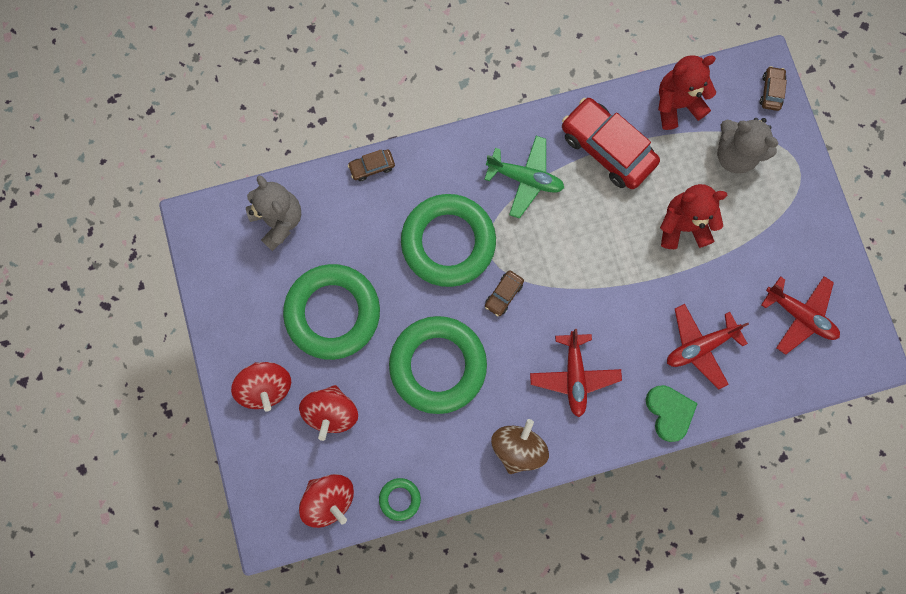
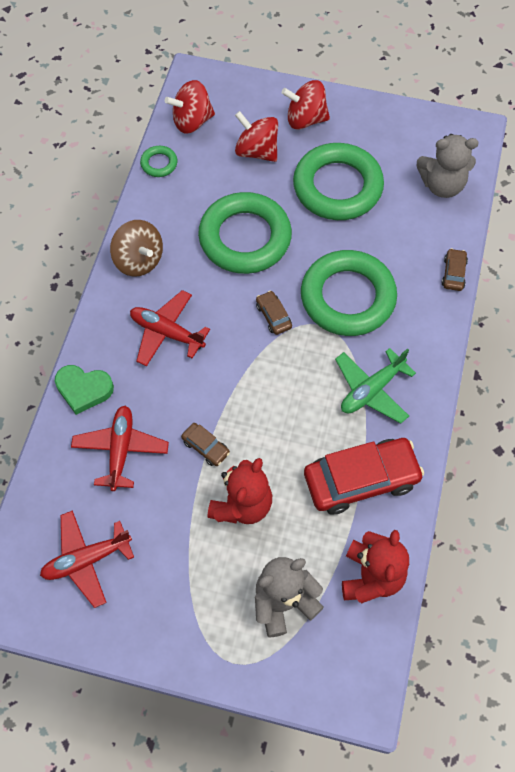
camera: 120 degrees right, 15 degrees down
(771, 91) = (332, 689): brown car -> brown car (206, 447)

